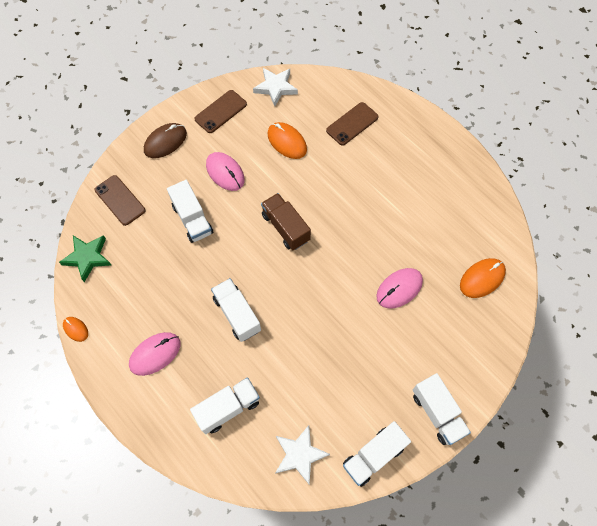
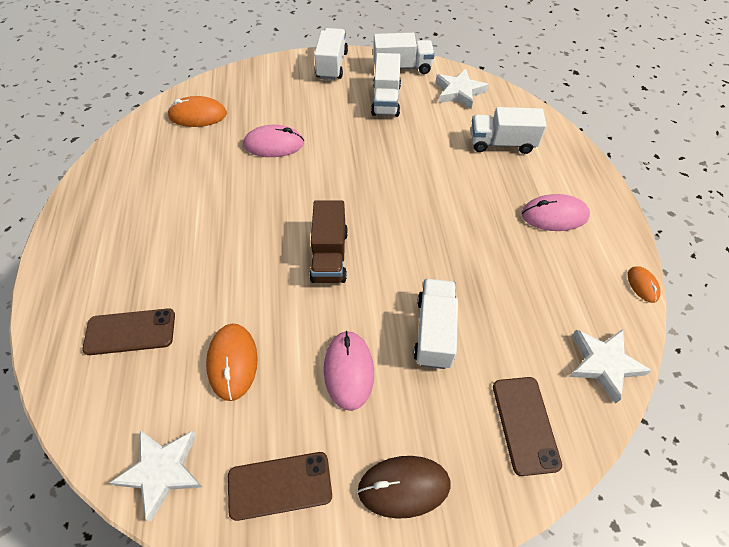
camera: 145 degrees left, 10 degrees down
(87, 257) = (603, 364): green star -> white star
(237, 314) = (446, 204): white truck -> white truck (386, 100)

